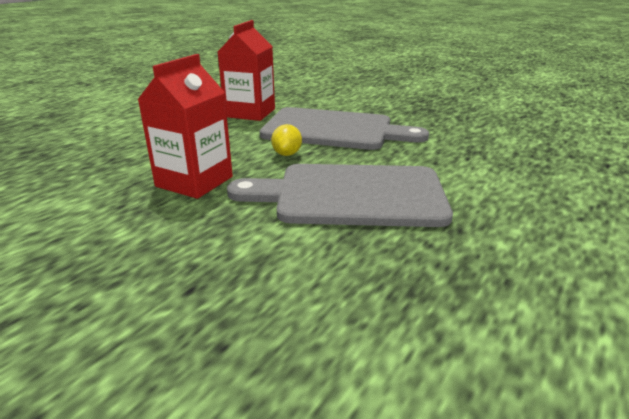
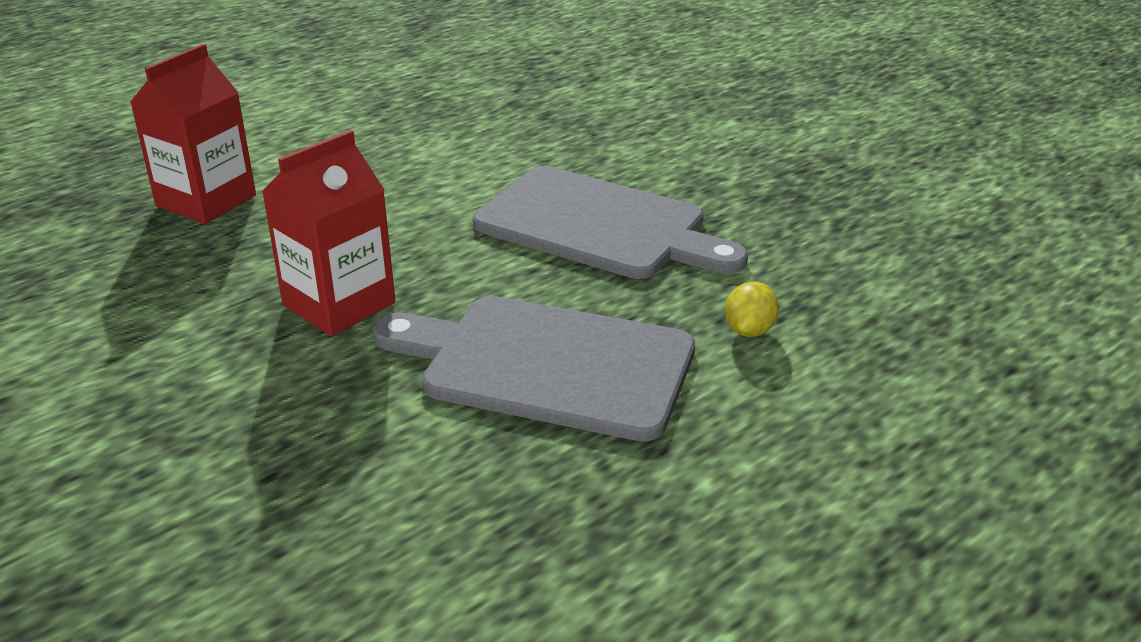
camera: 15 degrees right, 5 degrees up
(250, 113) = (482, 167): red carton -> red carton (206, 201)
(287, 154) = (496, 269): yellow lemon -> yellow lemon (749, 330)

